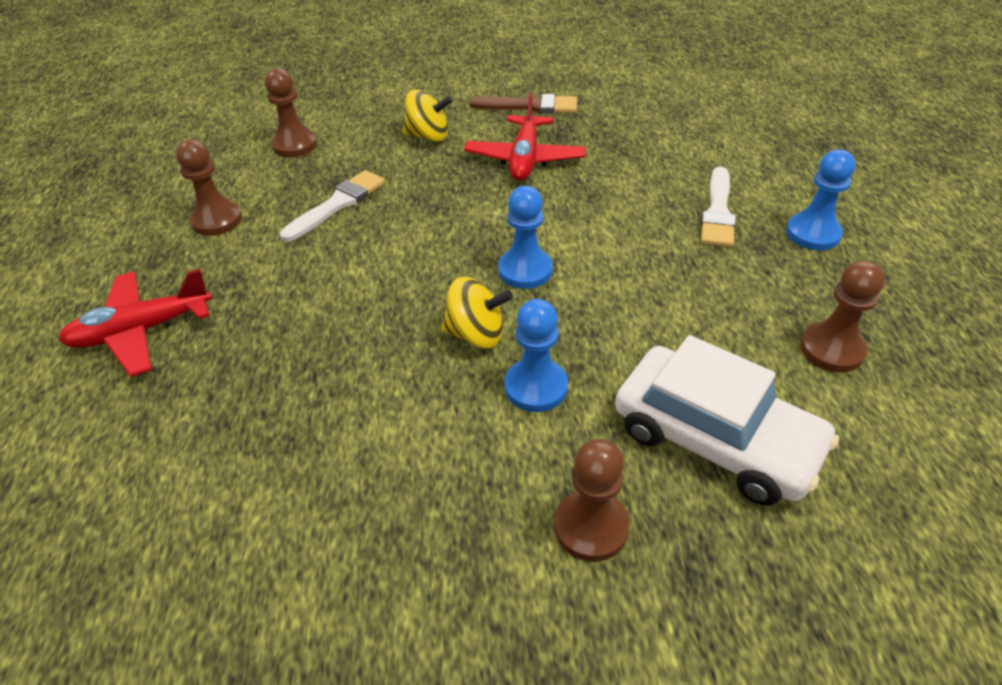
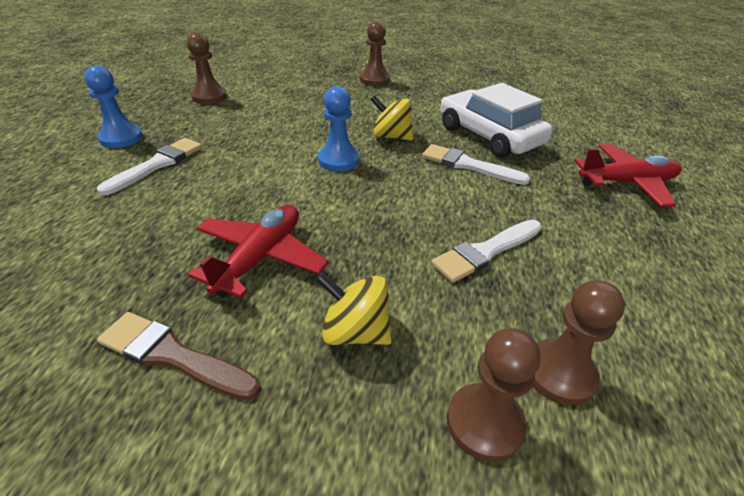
camera: 165 degrees left, 5 degrees down
(216, 220) = (618, 265): brown pawn -> brown pawn (484, 423)
(355, 306) = (468, 165): none -> white brush
(536, 387) = (370, 113): blue pawn -> none
(715, 438) = (302, 87): white car -> white car (489, 136)

